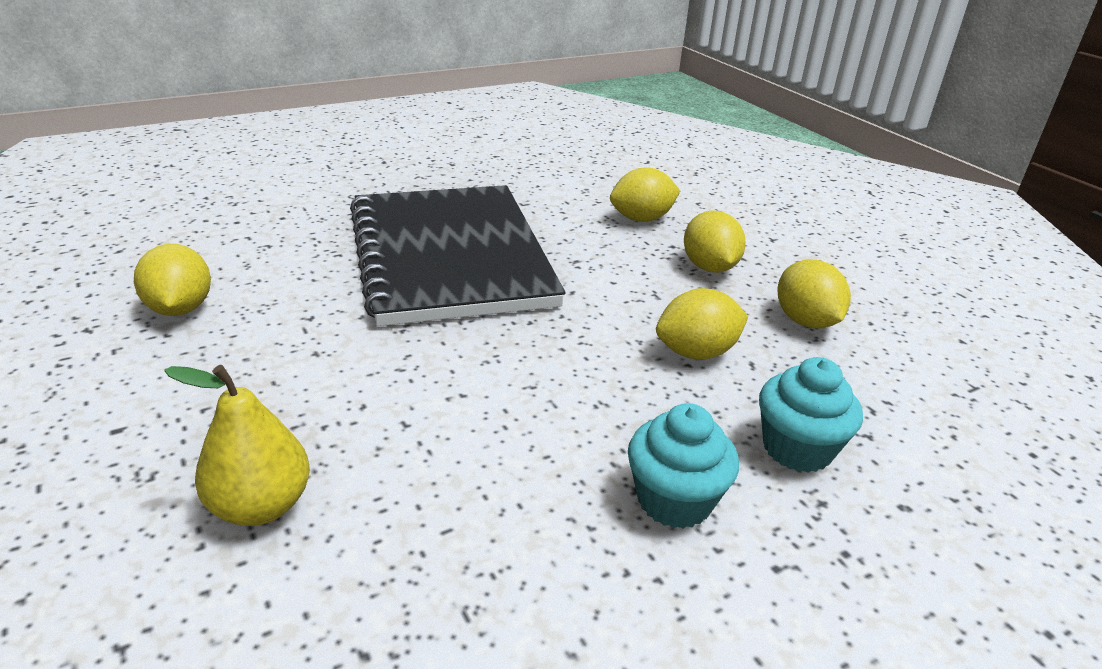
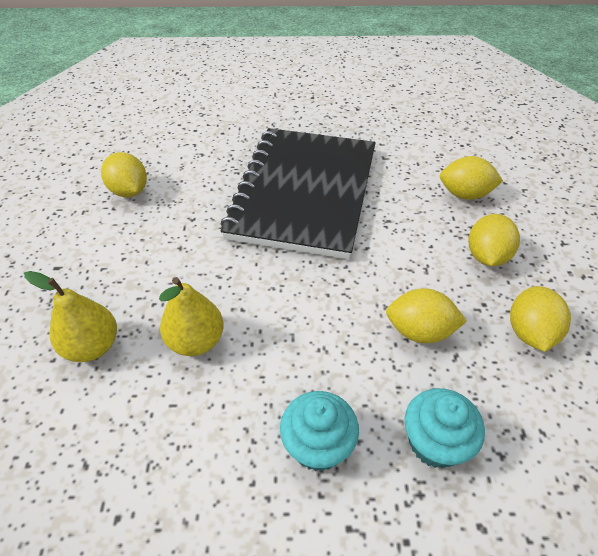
camera: 30 degrees right, 15 degrees up
(180, 309) = (129, 191): yellow lemon -> yellow lemon turned 45 degrees counterclockwise
(424, 447) = (196, 341): none -> yellow pear

